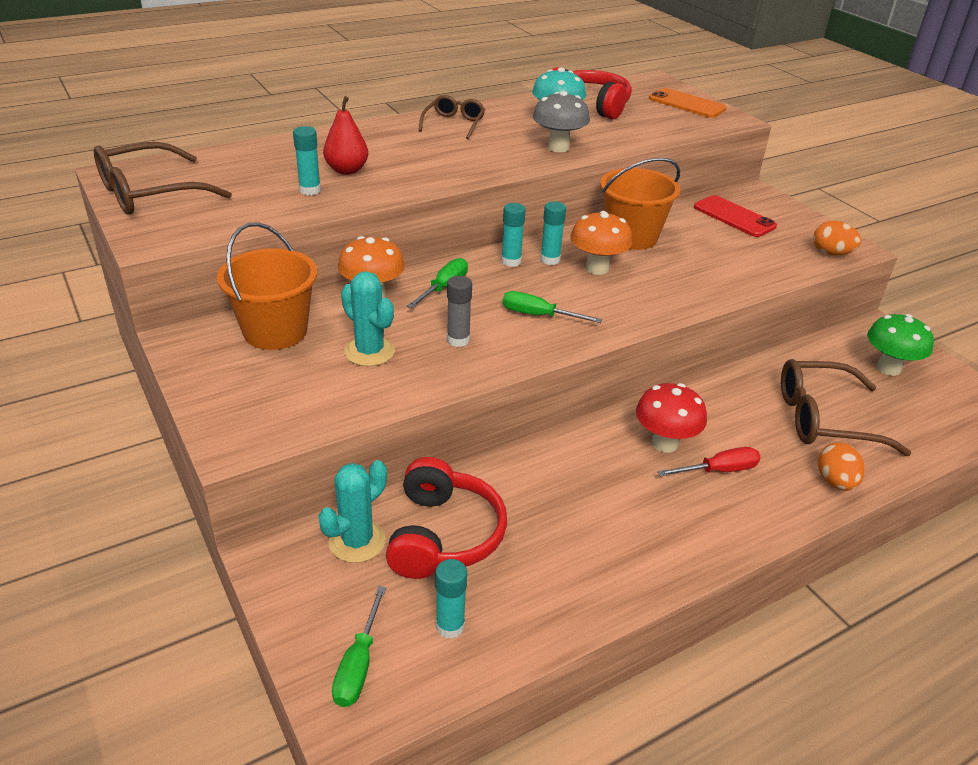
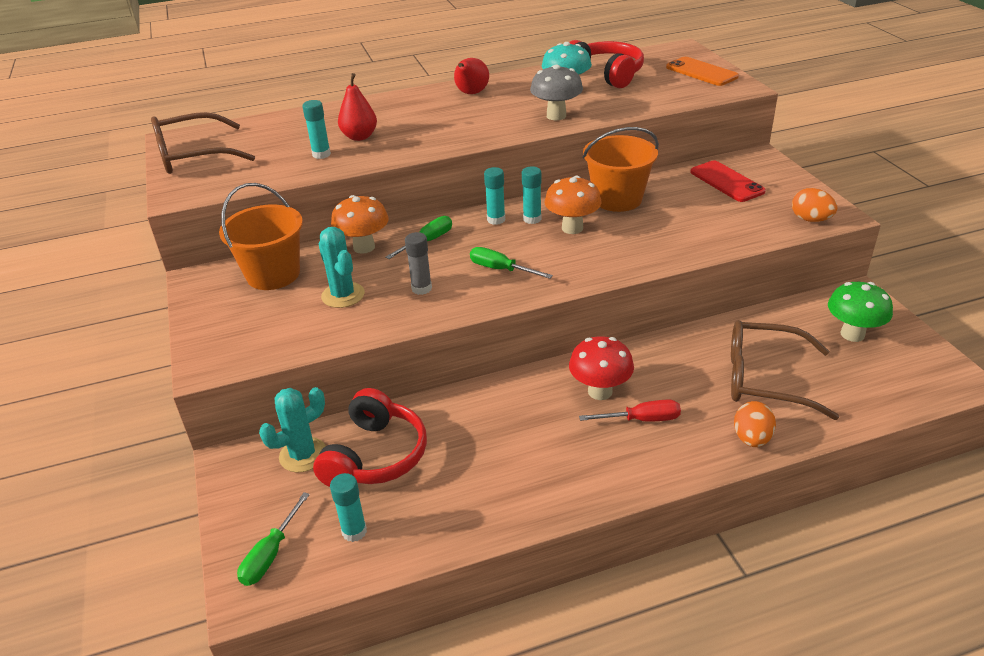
camera: 15 degrees right, 0 degrees up
(454, 124) = (471, 93): brown glasses -> red pear

